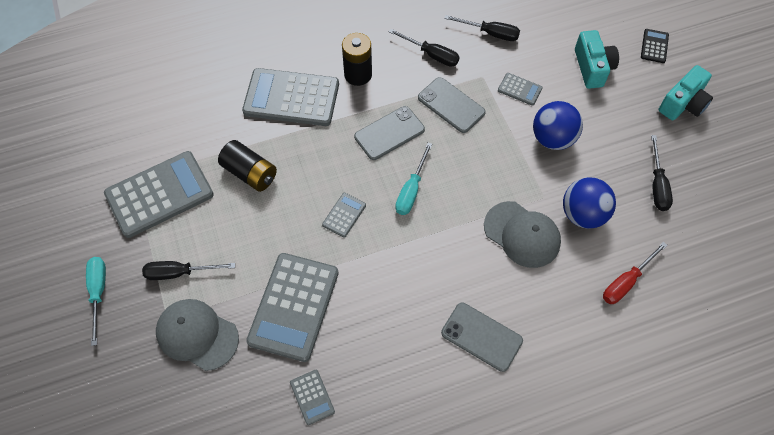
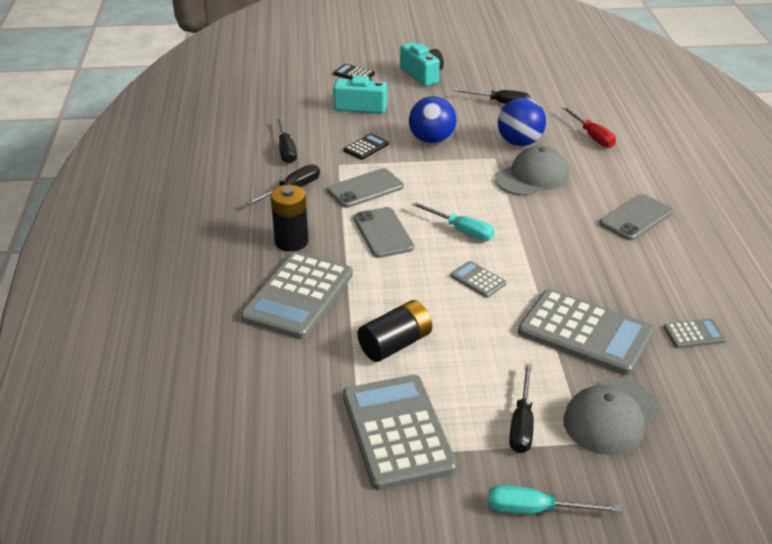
camera: 75 degrees left, 25 degrees down
(490, 33) = (286, 150): black screwdriver -> black screwdriver turned 135 degrees clockwise
(519, 89) = (366, 147): grey calculator -> black calculator

